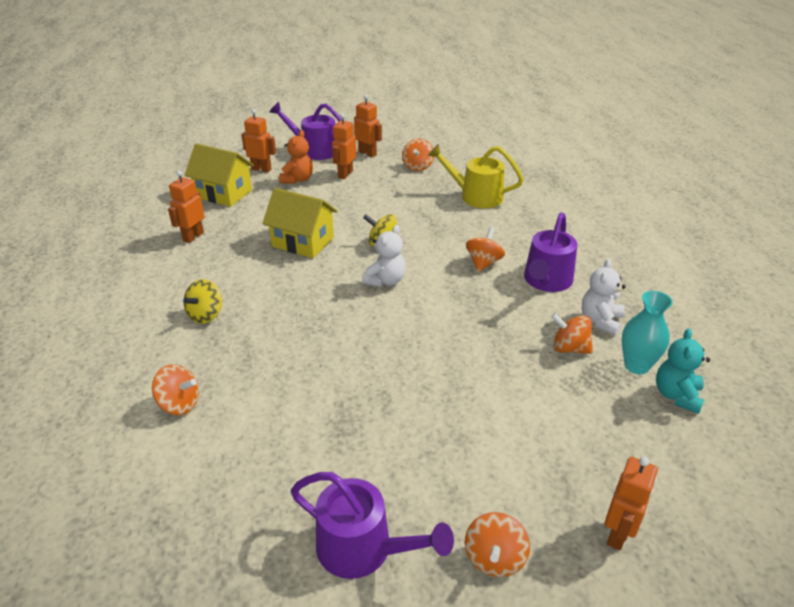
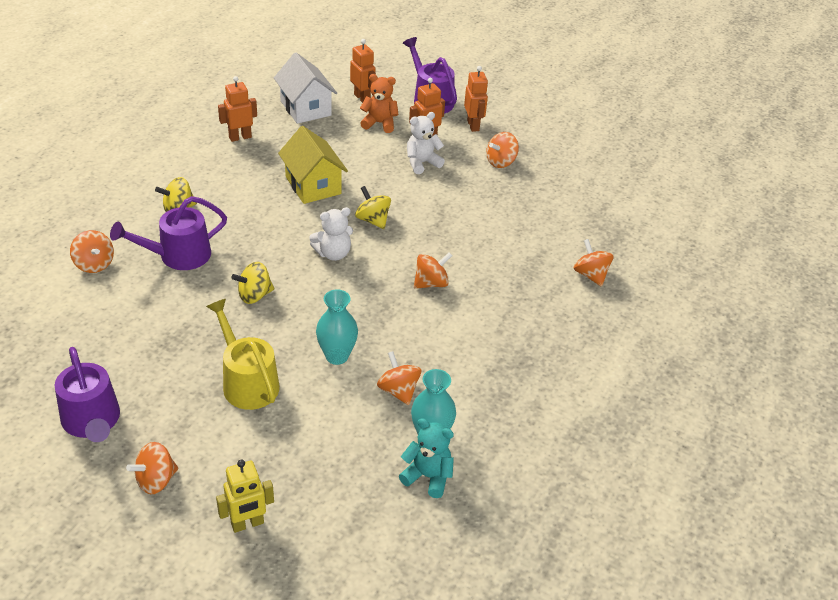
camera: 35 degrees right, 5 degrees up
(224, 193) = (305, 108): yellow house -> white house
(298, 179) = (379, 123): orange teddy bear -> orange teddy bear turned 135 degrees counterclockwise
(365, 345) = (254, 295): none -> yellow spinning top
(476, 196) = (513, 219): yellow watering can -> yellow watering can (247, 382)
(492, 351) = (337, 356): none -> turquoise vase
(546, 281) = (461, 329): purple watering can -> purple watering can (178, 255)
(571, 205) = (590, 275): none -> orange spinning top
(600, 321) = (456, 386): white teddy bear -> white teddy bear (422, 163)
(618, 534) = (247, 524): orange robot -> yellow robot
(677, 395) = (428, 476): turquoise teddy bear -> turquoise teddy bear turned 60 degrees clockwise

